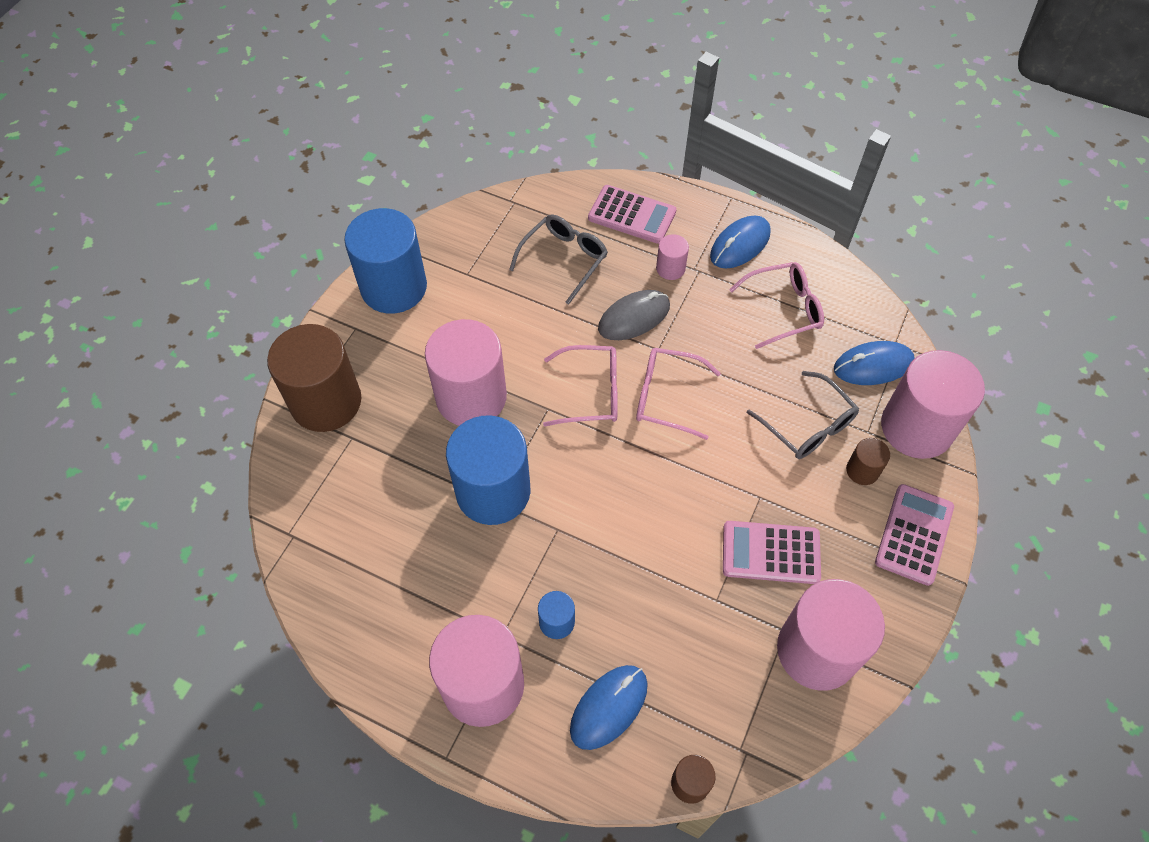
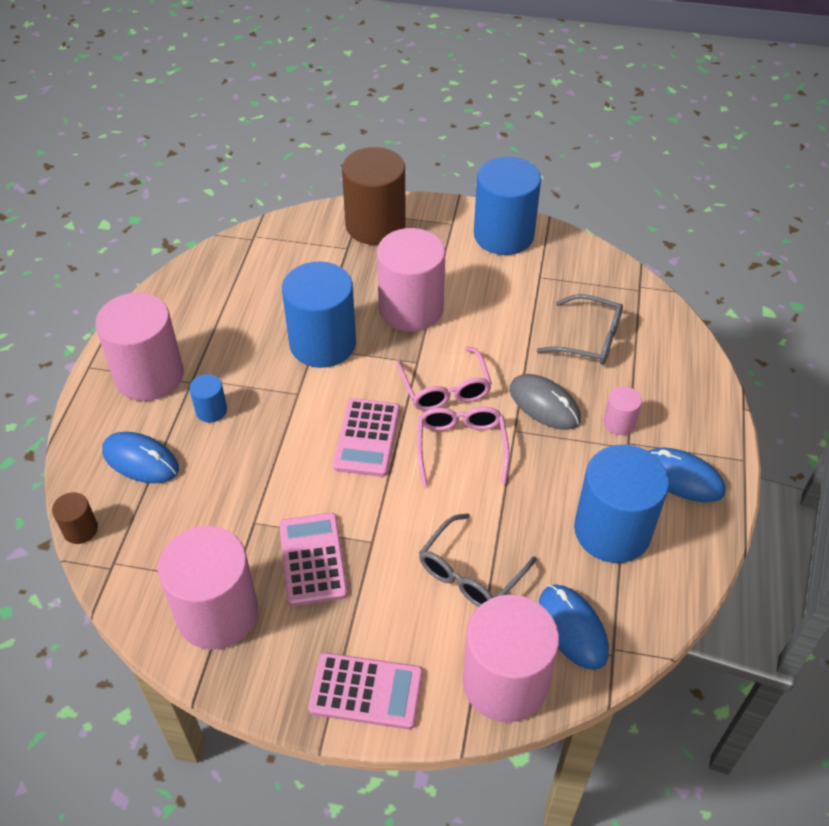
camera: 75 degrees right, 10 degrees down
(632, 215) = (672, 379): pink calculator -> pink calculator (367, 438)
(784, 309) = (612, 530): pink glasses -> blue cylinder
(862, 470) = (431, 631): brown cylinder -> none

